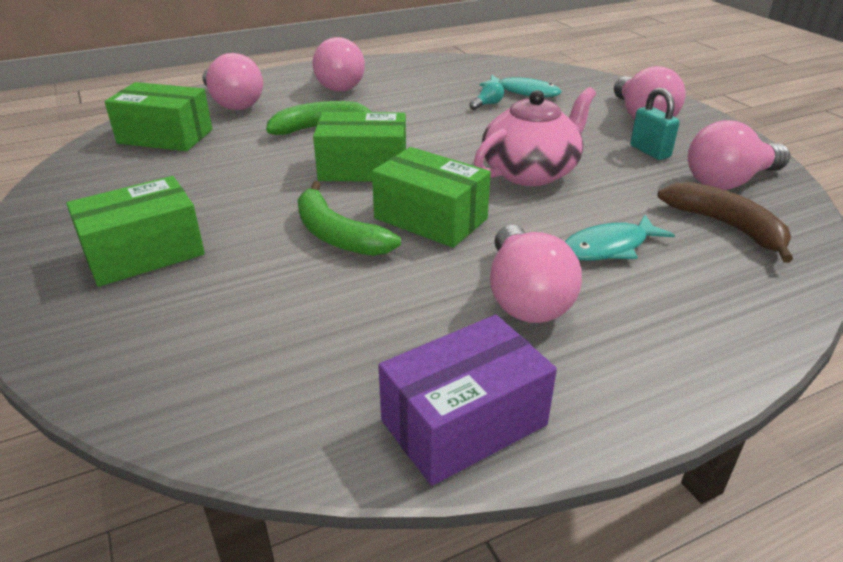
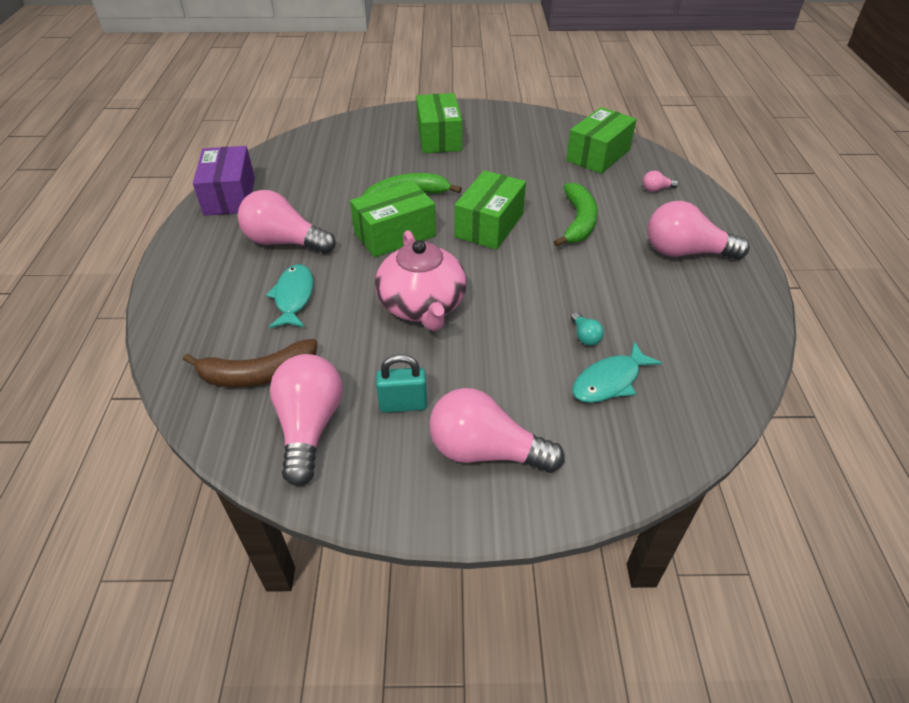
camera: 115 degrees right, 10 degrees up
(233, 103) = (656, 189): pink light bulb -> pink light bulb, size x0.42

